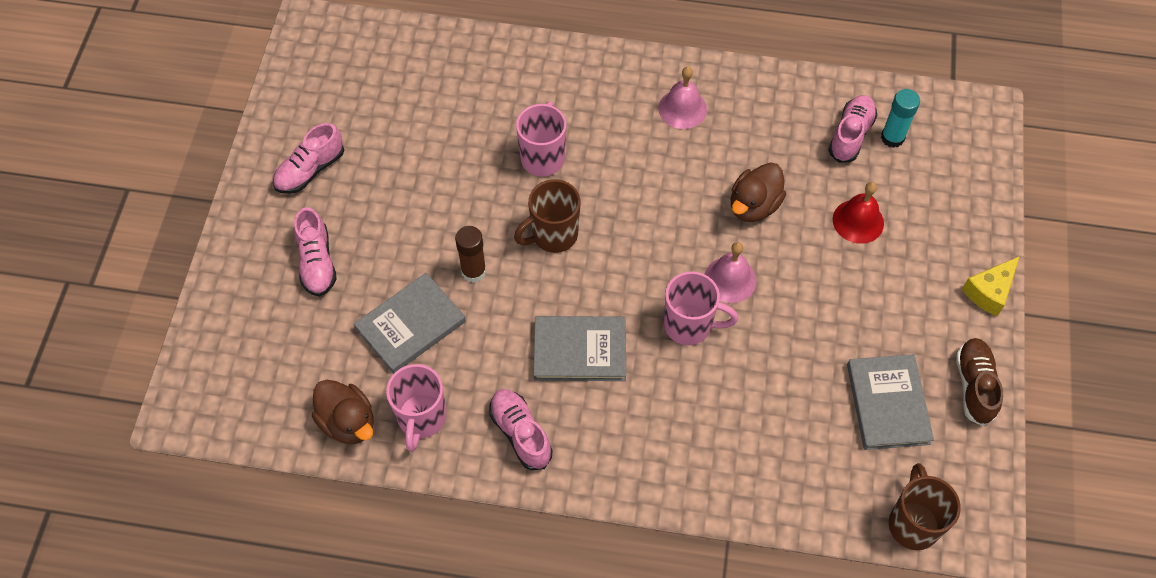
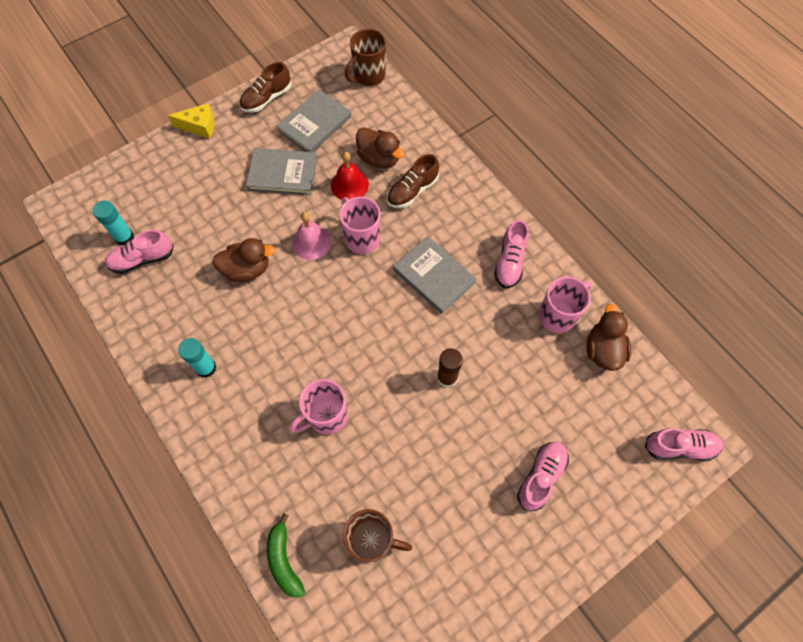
camera: 135 degrees left, 5 degrees up
(310, 170) = (488, 561): pink shoe -> pink shoe (680, 447)
(410, 325) = (516, 377): grey book -> grey book (283, 174)
(467, 51) = (284, 560): none -> green banana
(553, 235) = (377, 357): brown mug -> brown mug (372, 540)
(682, 109) = (206, 368): pink bell -> turquoise glue stick
(699, 422) = (412, 191): none -> brown shoe
(774, 427) = (379, 158): none -> brown duck
(858, 221) = (207, 211): red bell -> red bell (349, 185)

